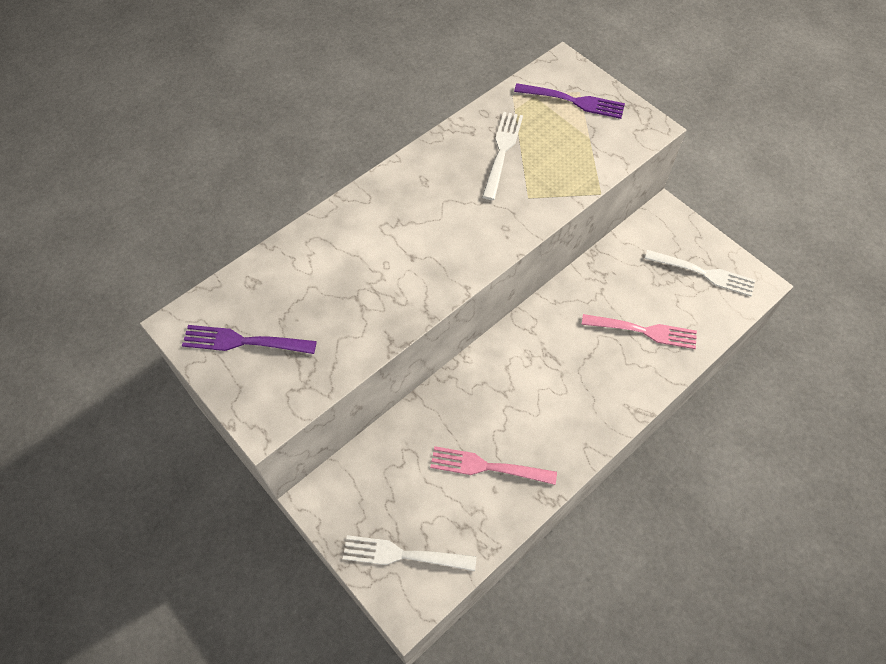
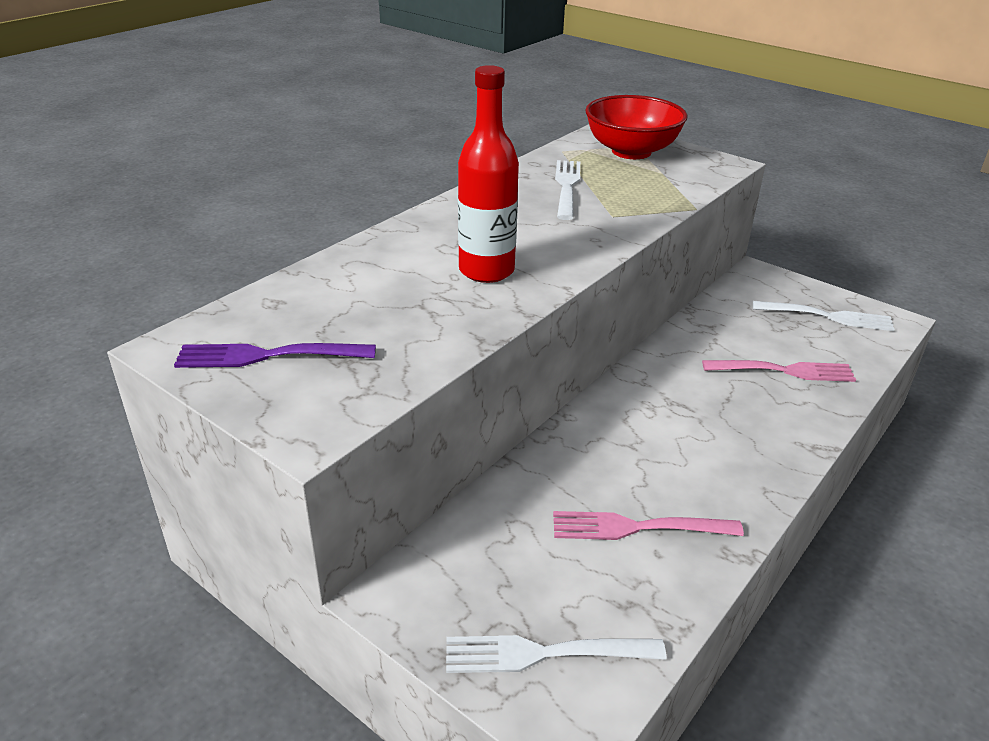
camera: 10 degrees left, 25 degrees down
(411, 261) = (486, 271): none -> red bottle
(572, 101) = (631, 151): purple fork -> red bowl

